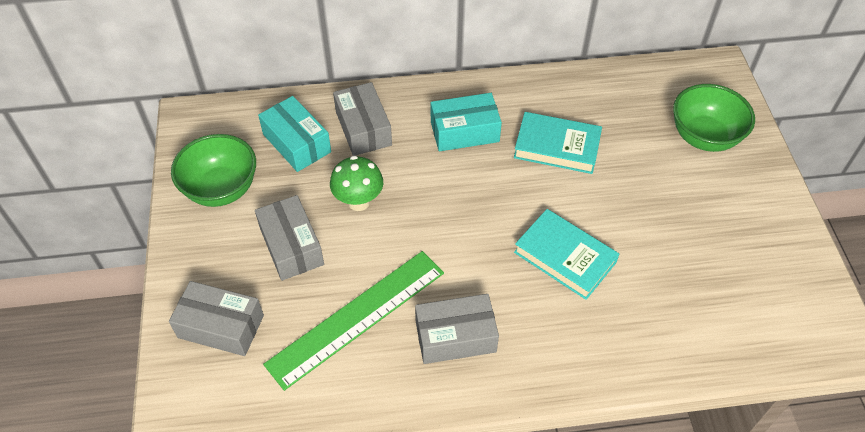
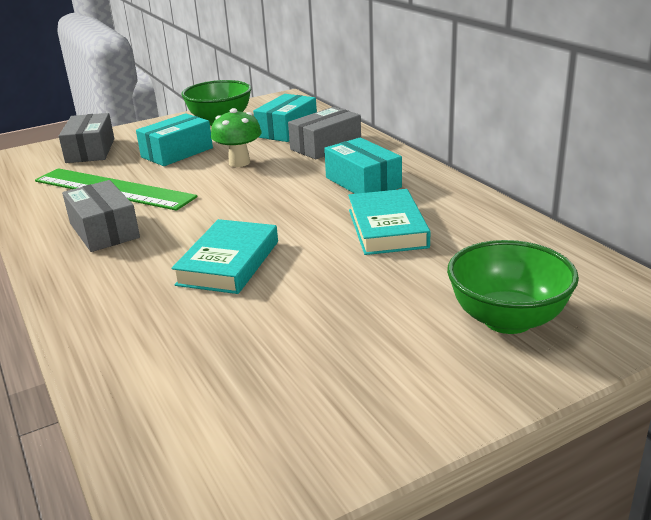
camera: 70 degrees right, 25 degrees down
(291, 246) = (177, 152): grey box -> turquoise box

